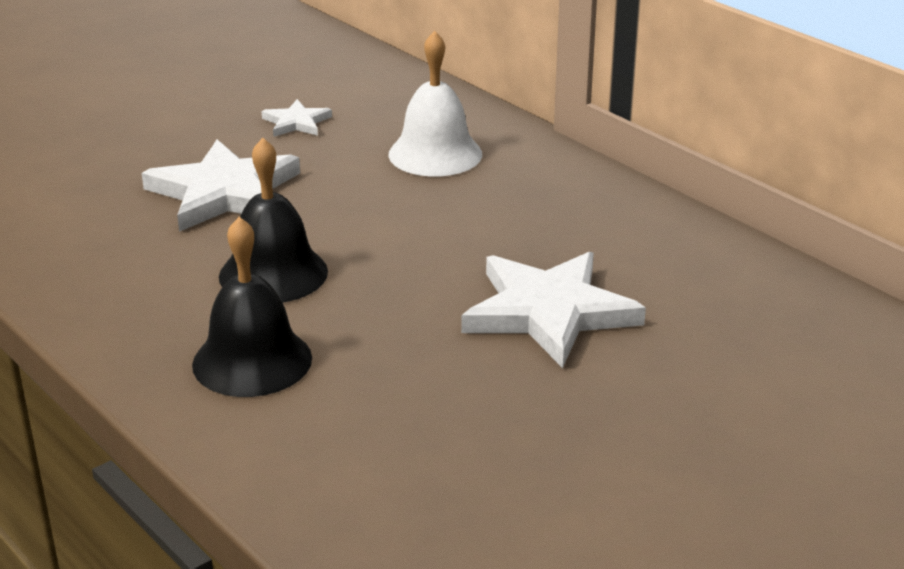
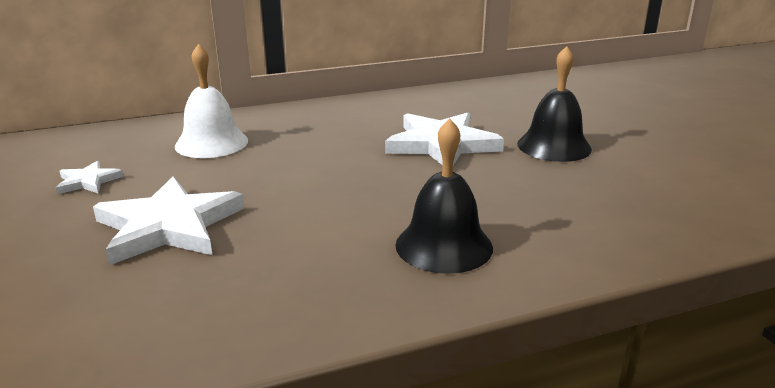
camera: 70 degrees left, 5 degrees down
(273, 273) = (323, 221): black bell -> black bell (554, 146)

